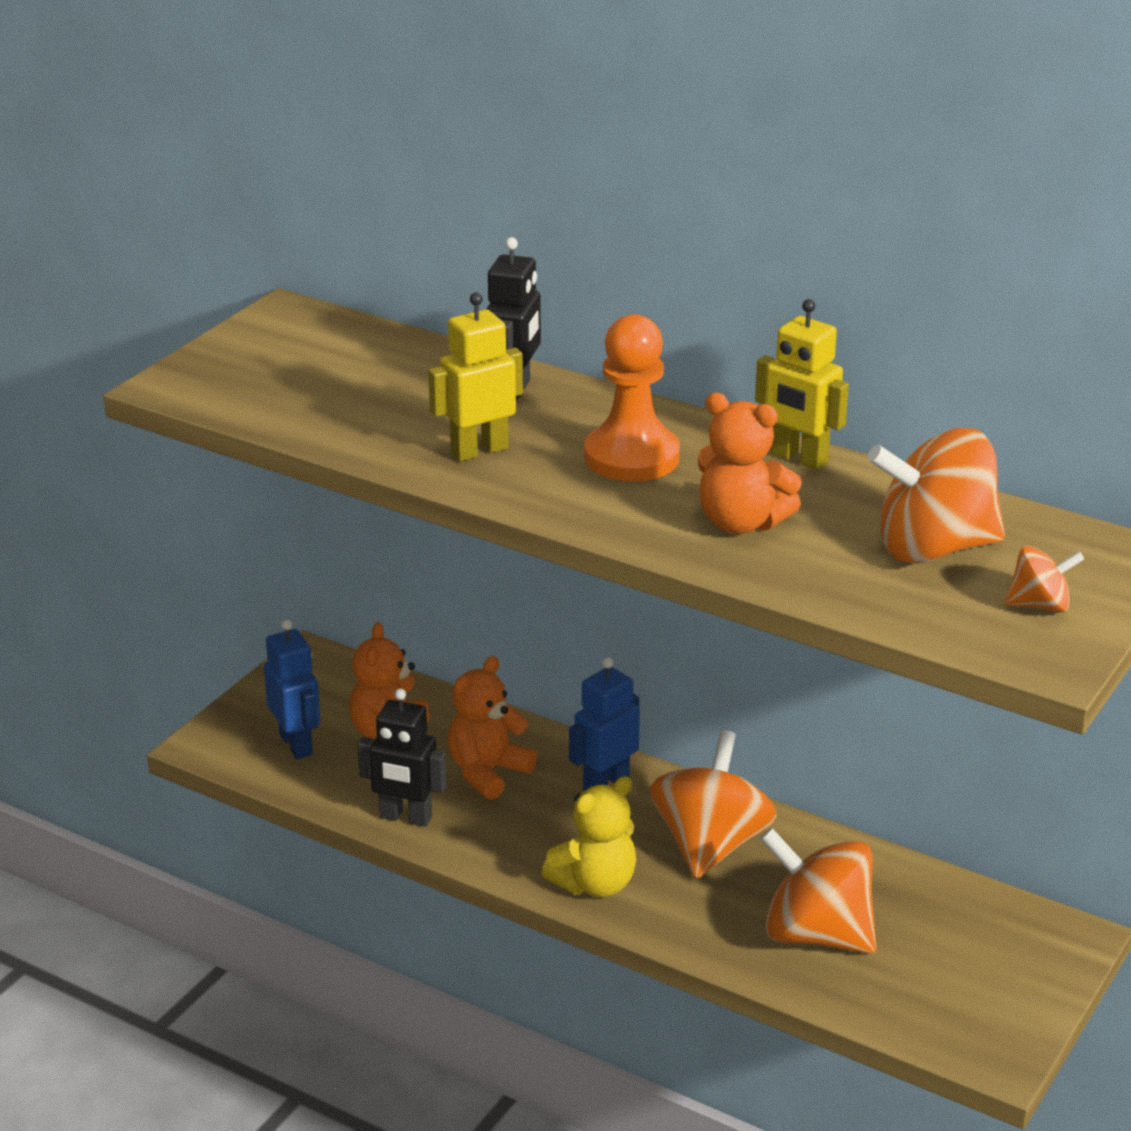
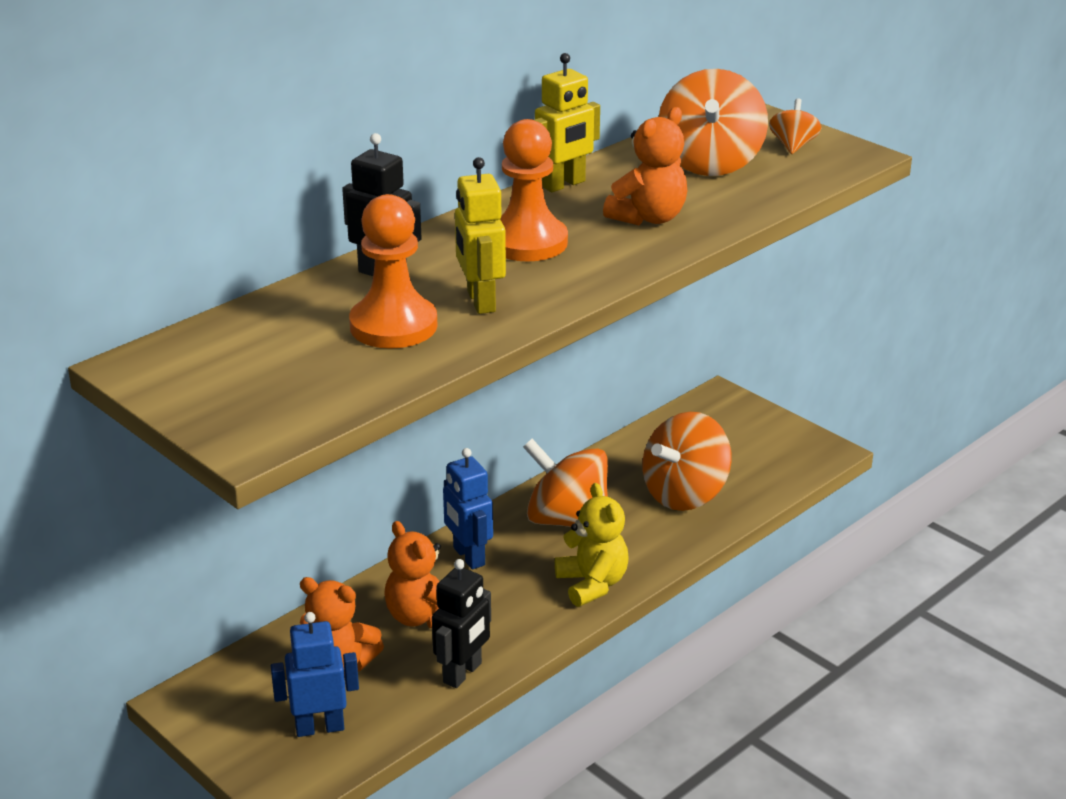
camera: 75 degrees left, 0 degrees up
(407, 414) = (393, 326): none -> orange pawn

